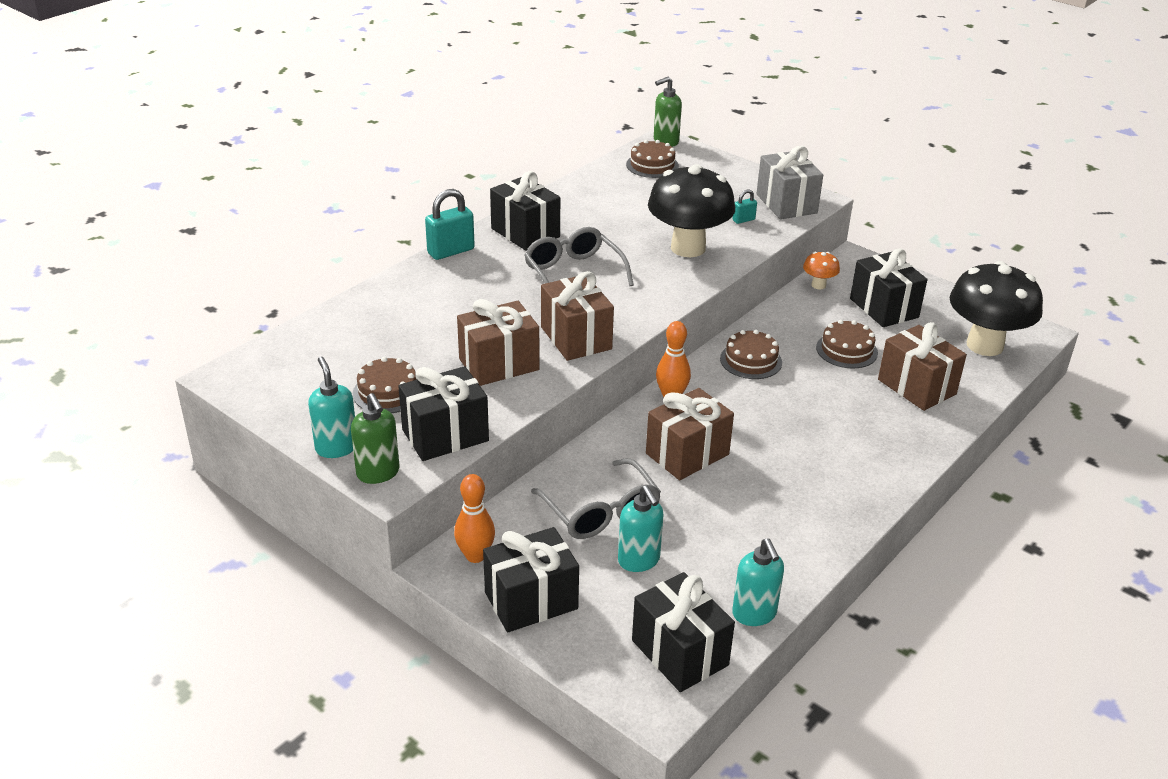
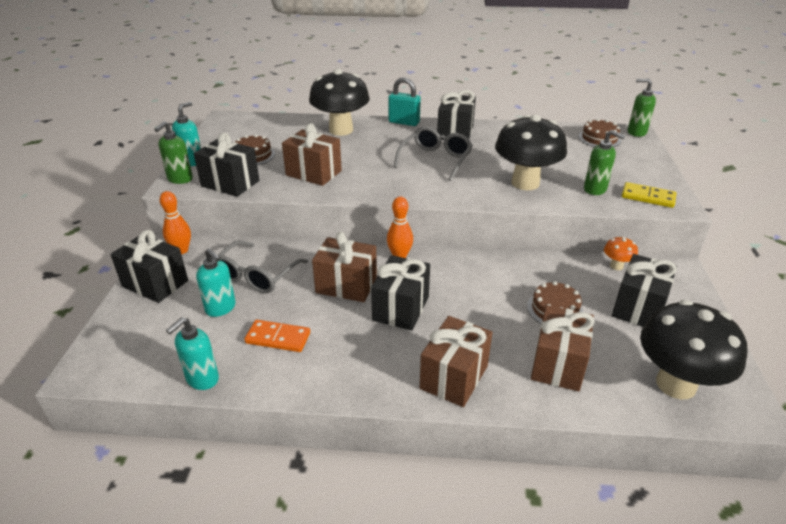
camera: 55 degrees right, 0 degrees up
(408, 301) = (341, 130): none -> black mushroom
(576, 338) = (369, 184): brown gift -> brown gift (454, 377)
(639, 560) = (221, 308): turquoise soap dispenser -> turquoise soap dispenser turned 75 degrees counterclockwise
(680, 653) = (141, 360): black gift -> black gift (401, 308)
(733, 536) = (278, 338): none -> orange domino
(743, 220) = (595, 189): turquoise padlock -> green soap dispenser
(751, 360) = (481, 271): brown cake -> none
(786, 204) = (648, 197): grey gift -> yellow domino

